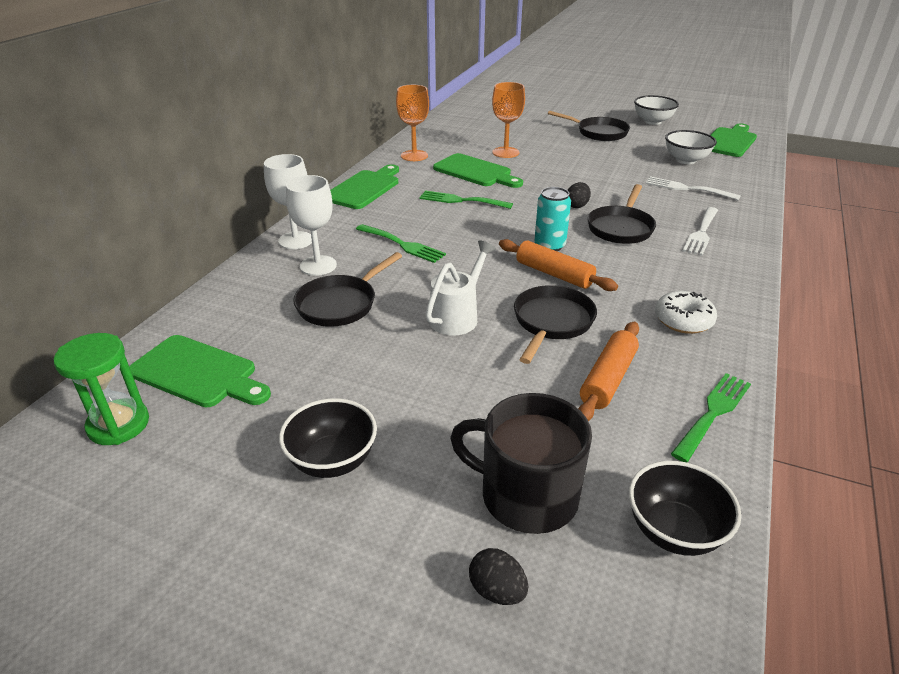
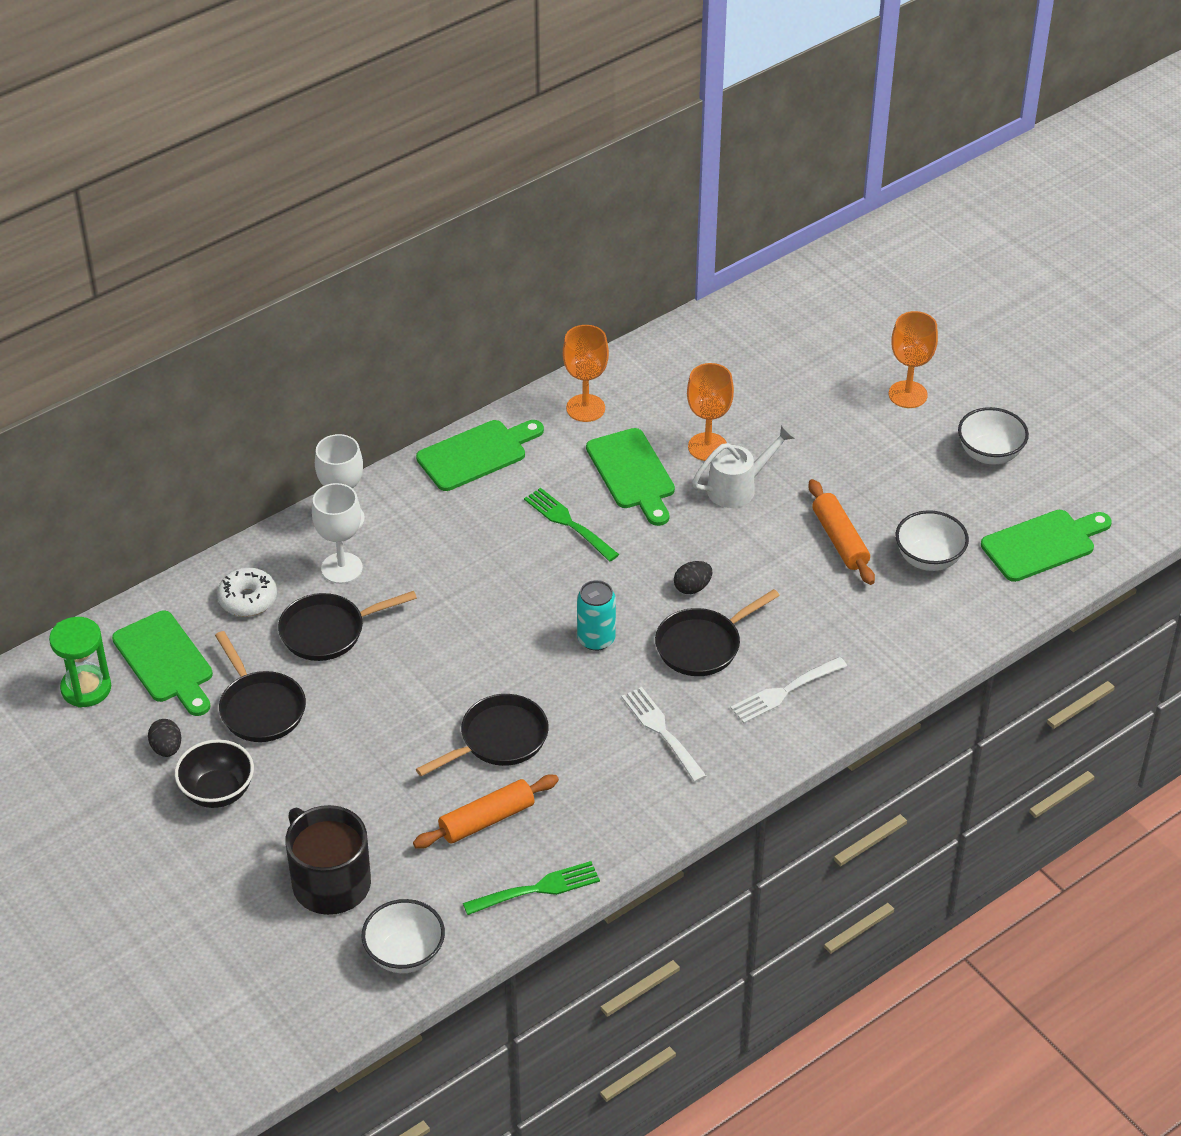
camera: 30 degrees right, 10 degrees up
(402, 244) = (446, 571): green fork -> none
(457, 316) = (421, 693): white watering can -> white watering can (738, 487)
(497, 591) = (256, 932): black egg -> black egg (166, 748)
(554, 274) = (560, 681): orange rolling pin -> orange rolling pin (840, 540)
(583, 114) = (907, 394): none -> orange goblet
(598, 133) = (879, 451): black pan -> black pan (260, 708)
(674, 531) = (405, 954): black bowl -> white bowl
(683, 320) = (623, 792): white donut -> white donut (248, 599)
(687, 189) = (861, 614): white fork -> white fork (662, 731)

